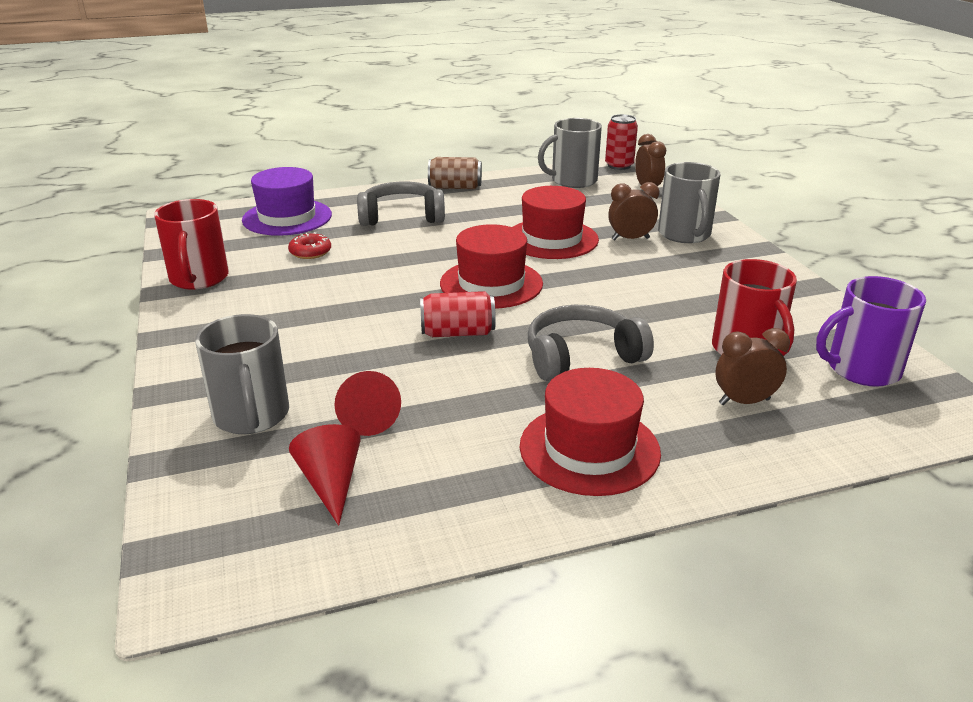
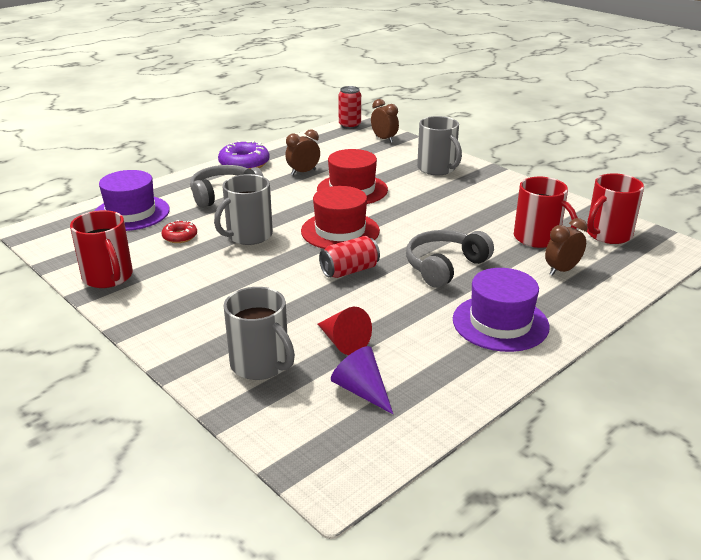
camera: 25 degrees left, 0 degrees up
(330, 483) = (361, 391): red cone -> purple cone
(455, 187) = (244, 163): brown can -> purple donut
(572, 181) = (327, 143): grey mug -> grey mug (248, 235)
(589, 449) = (500, 323): red hat -> purple hat
(630, 239) = (405, 179): brown clock -> brown clock (303, 172)
(861, 369) = (607, 234): purple mug -> red mug

